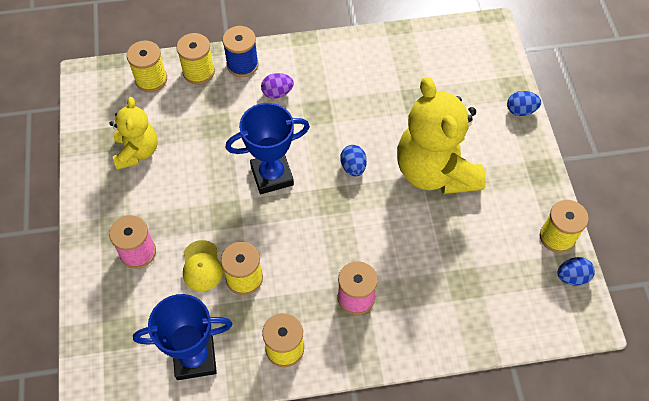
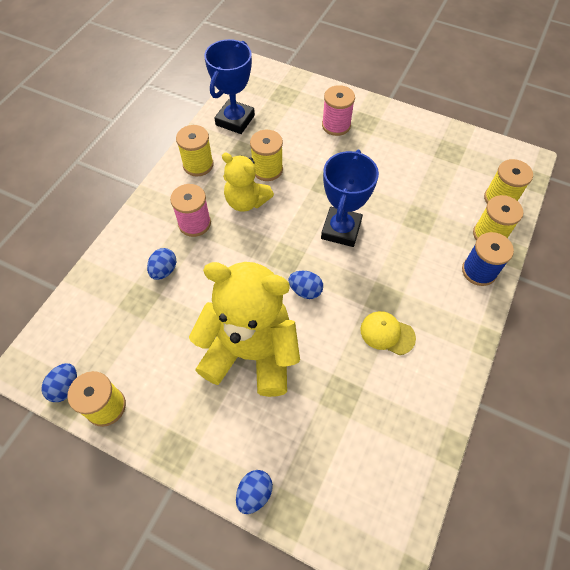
camera: 125 degrees right, 0 degrees up
(137, 151) = (426, 159): yellow teddy bear -> yellow teddy bear (246, 201)
(202, 266) = (297, 152): yellow cap -> yellow cap (387, 333)
(277, 93) = (427, 280): purple egg -> none
(422, 285) = (164, 270): none -> blue egg

